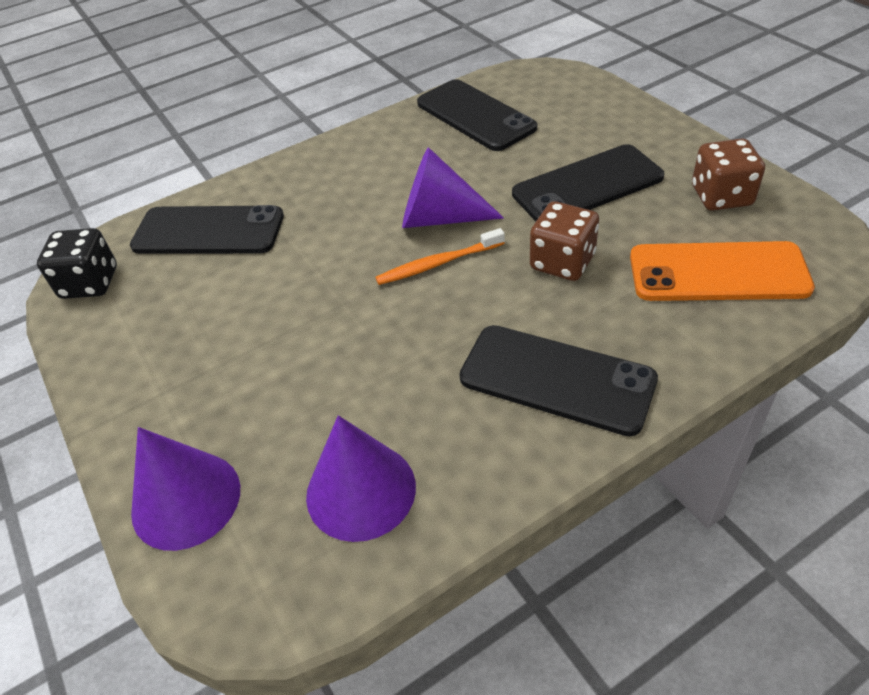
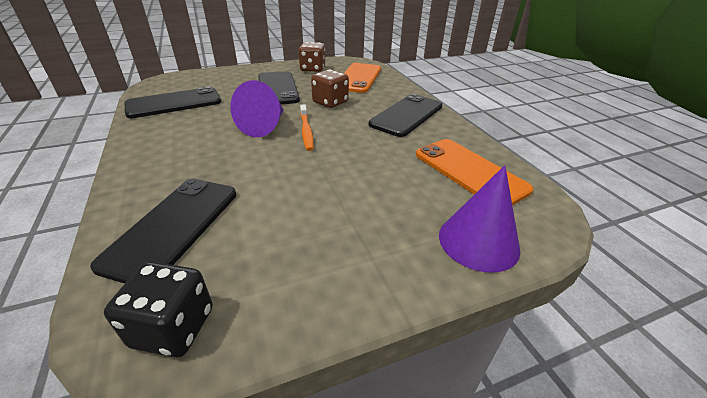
camera: 85 degrees left, 10 degrees down
(361, 490) = (469, 172): purple cone -> orange phone

